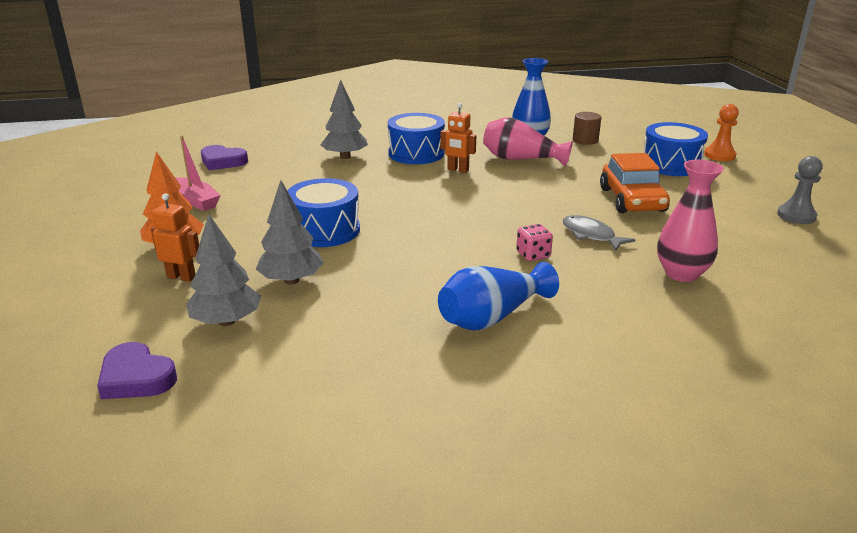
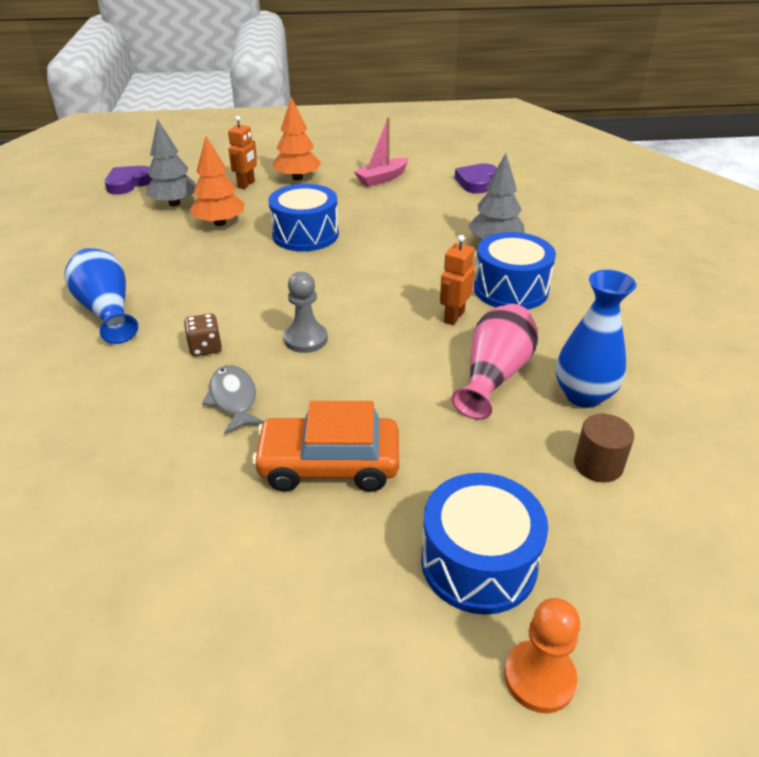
camera: 95 degrees right, 10 degrees up
(291, 280) = (220, 223): grey tree -> orange tree
(533, 255) = (205, 348): pink dice -> brown dice
(591, 235) = (234, 399): grey fish -> grey fish turned 75 degrees counterclockwise
(681, 273) = (106, 456): pink vase -> none
(796, 216) = (211, 687): grey pawn -> grey pawn (306, 339)

